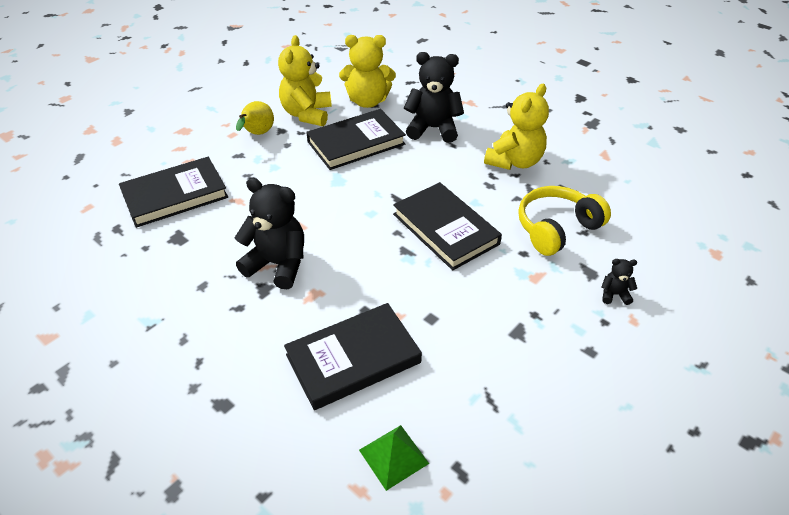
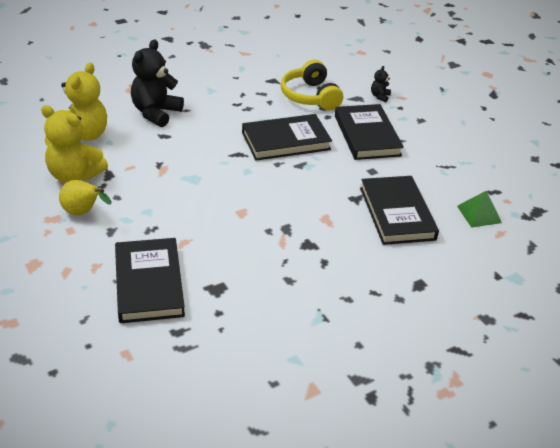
camera: 75 degrees left, 5 degrees down
(278, 264) = (283, 232): black teddy bear -> none
(356, 143) = (145, 157): black book -> black book (367, 135)
(514, 161) = (227, 89): yellow teddy bear -> none

